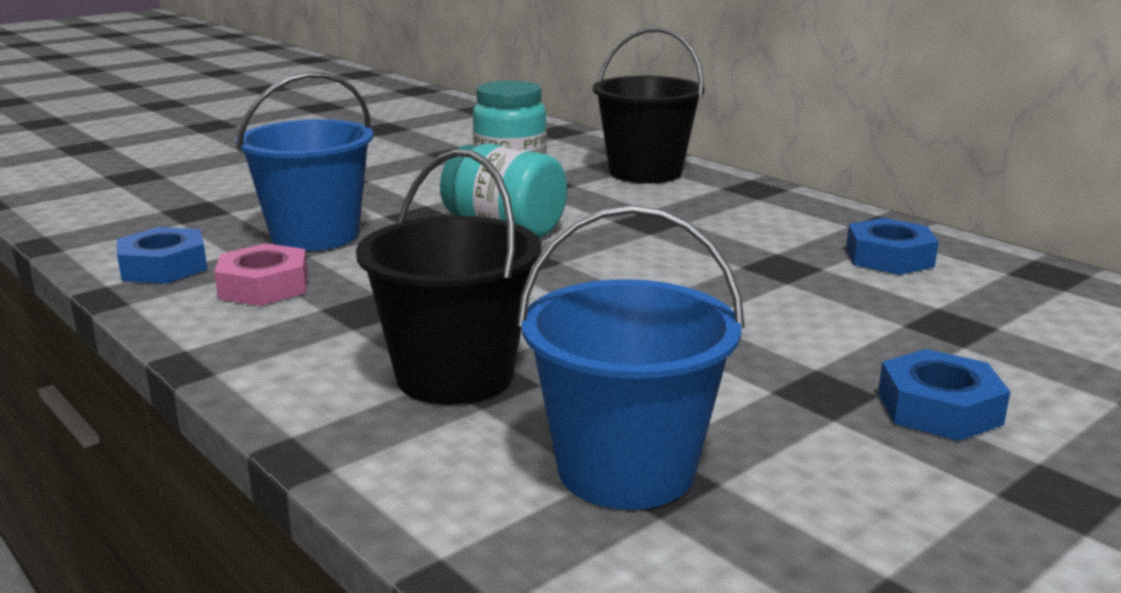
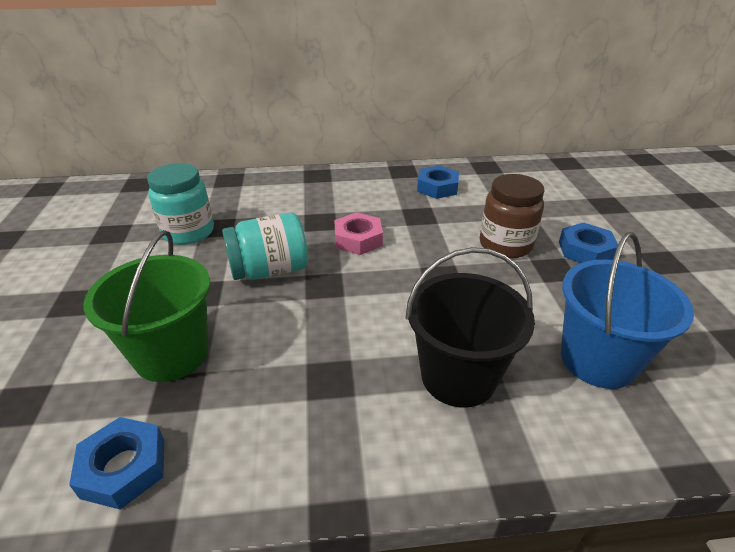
camera: 55 degrees left, 15 degrees up
(264, 286) = (237, 416): pink nut -> pink nut (358, 239)
(315, 235) = (172, 354): blue bucket -> green bucket
(645, 172) = (251, 190): black bucket -> none
(820, 340) = (505, 245): none -> brown jar

